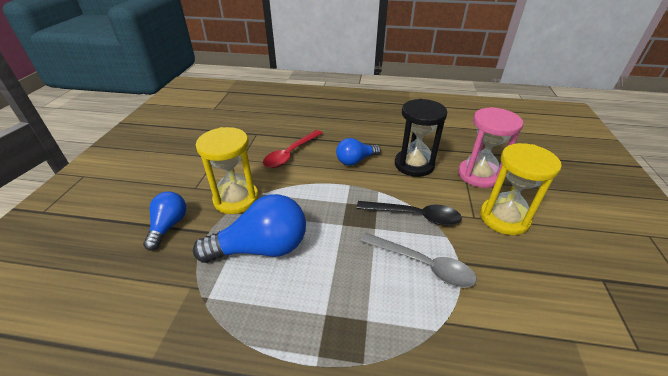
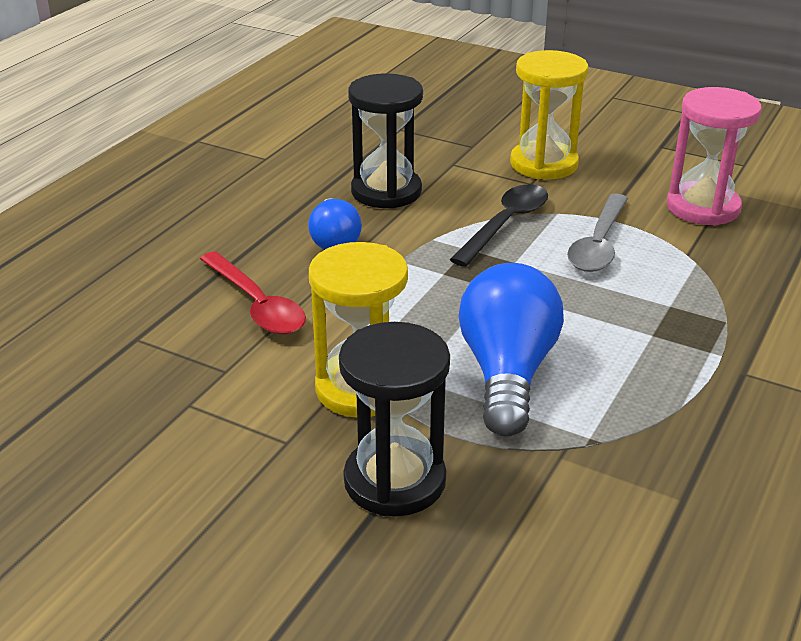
camera: 70 degrees left, 5 degrees down
(169, 226) = (395, 480): blue light bulb -> black hourglass
(423, 265) = (598, 244): grey spoon -> grey spoon turned 150 degrees clockwise
(478, 175) = (447, 151): pink hourglass -> pink hourglass (702, 207)

